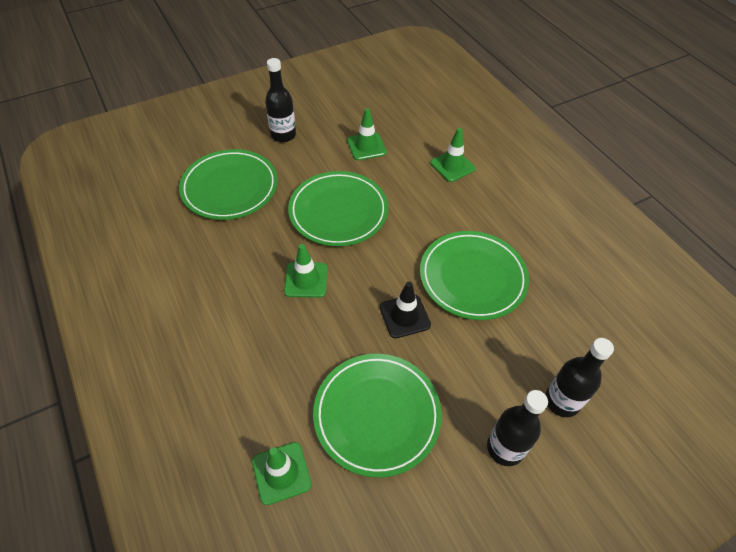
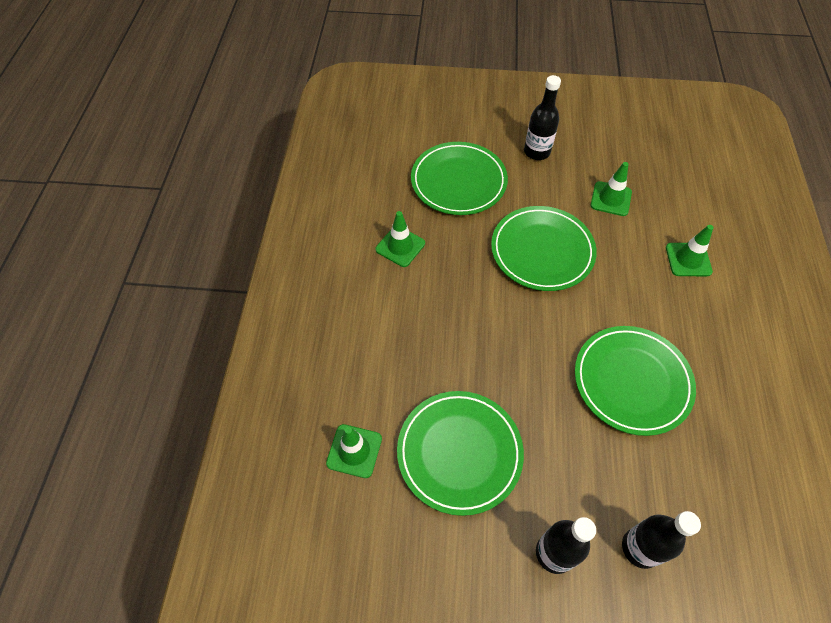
camera: 35 degrees right, 5 degrees up
(306, 280) = (473, 300): green traffic cone -> green traffic cone (400, 246)
(404, 316) = (540, 381): black traffic cone -> none

